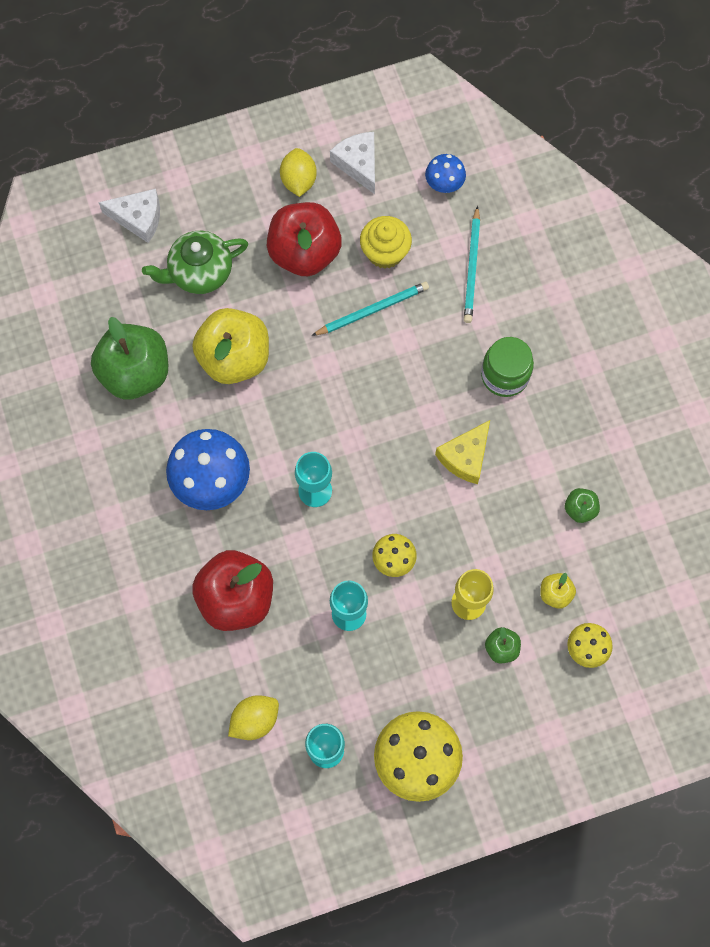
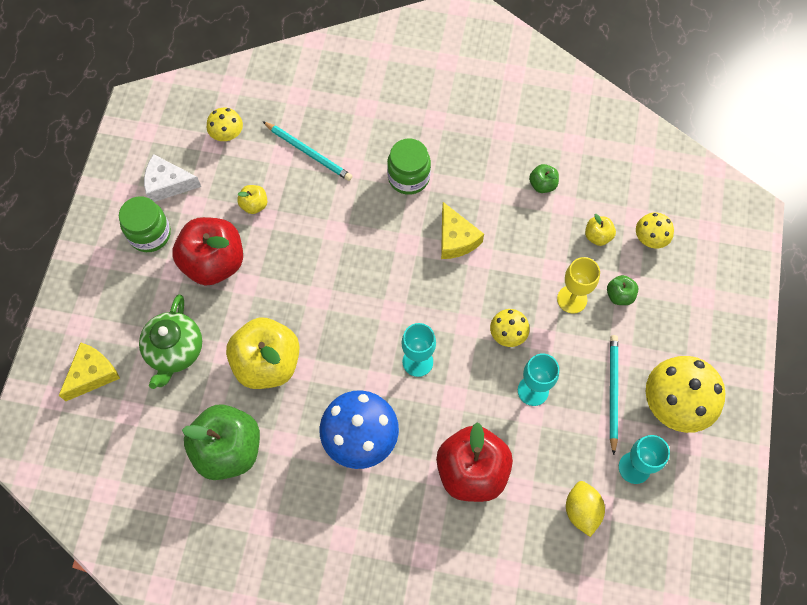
camera: 60 degrees left, 5 degrees down
(138, 218) = (92, 374): white cheese -> yellow cheese
(298, 181) = (150, 234): yellow lemon -> green jar
(372, 310) = (295, 239): turquoise pencil -> turquoise pencil (612, 392)
(385, 252) = (254, 205): yellow cupcake -> yellow apple
(444, 183) = (227, 134): blue mushroom -> yellow mushroom

